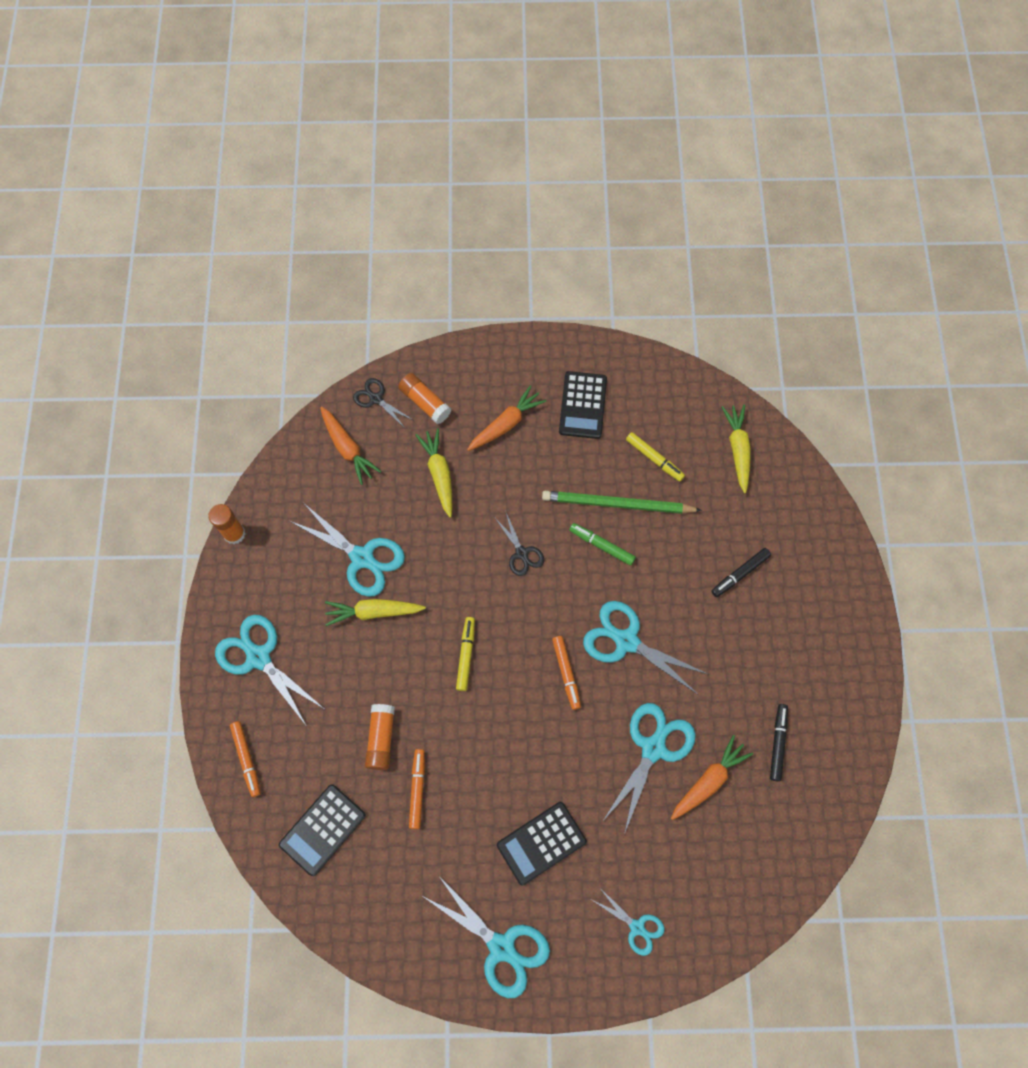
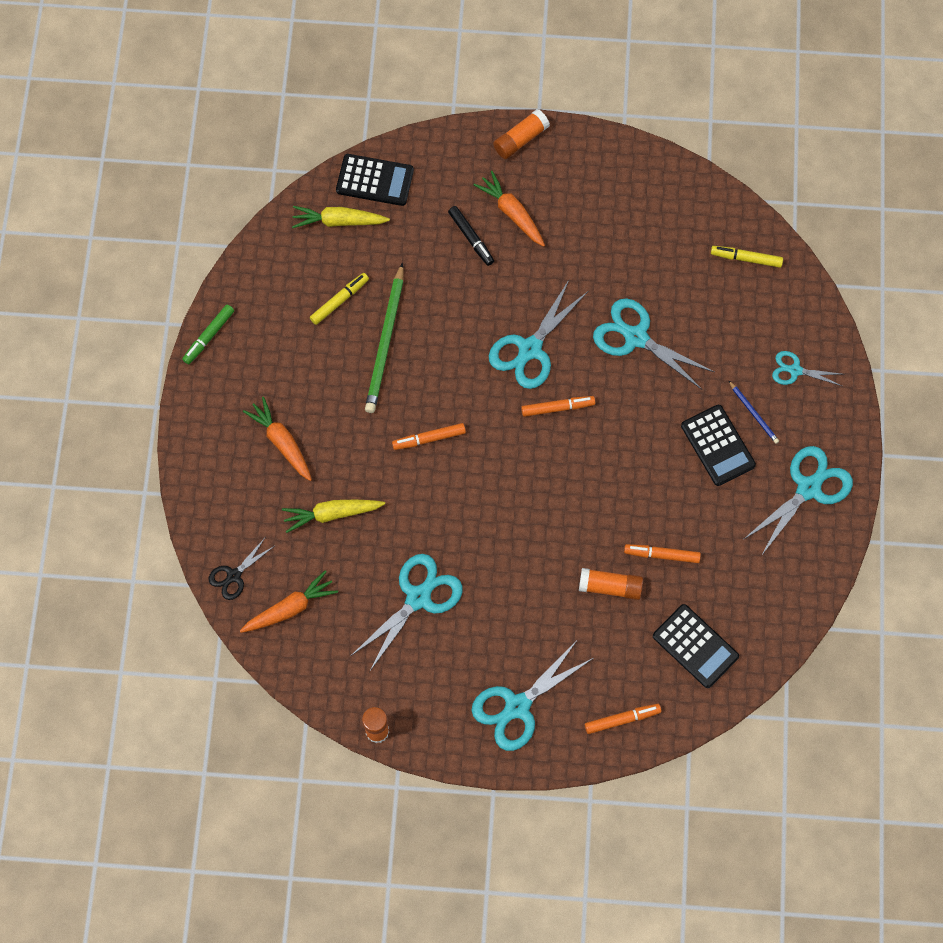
camera: 85 degrees left, 0 degrees up
(374, 612) = (478, 588): yellow carrot -> none
(425, 402) = (245, 524): orange glue stick -> orange glue stick (520, 139)
(466, 655) = (531, 500): yellow marker -> yellow marker (746, 258)
(521, 553) = (429, 438): black scissors -> orange marker
(581, 881) = (753, 413): none -> blue pencil
(582, 405) = (269, 363): black calculator -> black calculator (375, 180)
(601, 545) = (429, 361): green marker -> green marker (209, 336)
(637, 927) = (795, 370): turquoise scissors -> turquoise scissors turned 120 degrees counterclockwise
(708, 781) = (669, 293): orange carrot -> orange carrot (512, 213)
(777, 743) = (638, 229): black marker -> none

